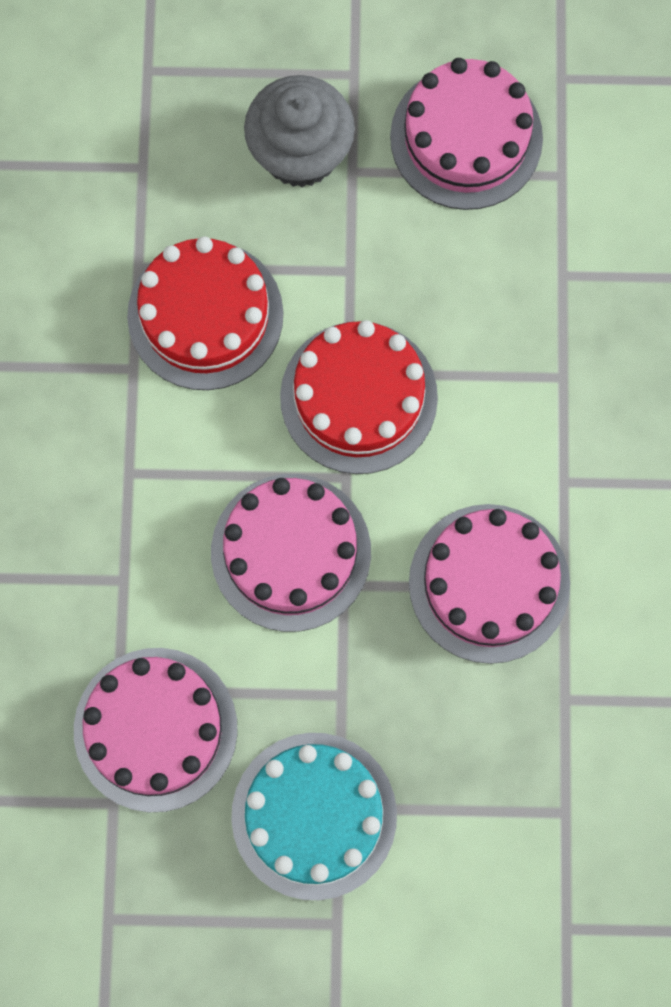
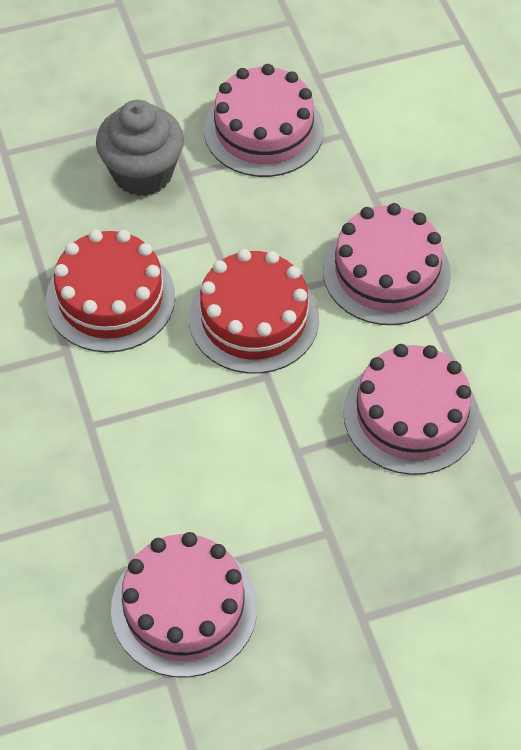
camera: 20 degrees left, 20 degrees down
(291, 552) = (244, 441): pink cake -> pink cake (386, 272)
(314, 815) = (344, 631): turquoise cake -> none

